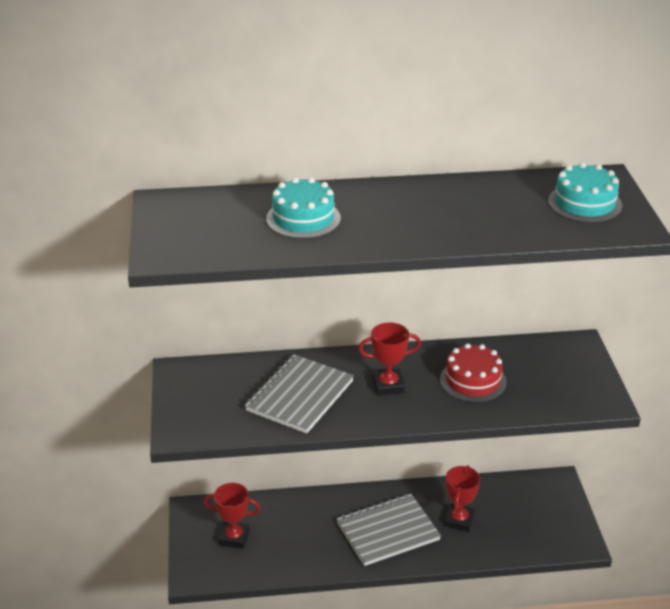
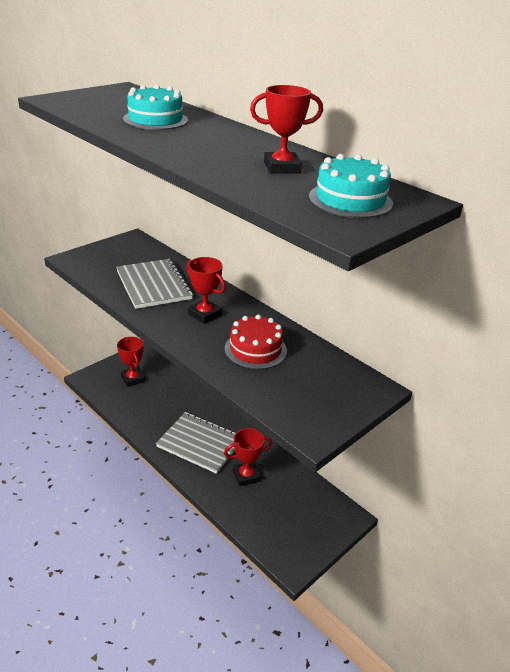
camera: 50 degrees right, 0 degrees up
(300, 396) = (153, 285): grey notebook -> grey notebook turned 75 degrees clockwise
(494, 204) = (282, 168): none -> red trophy

